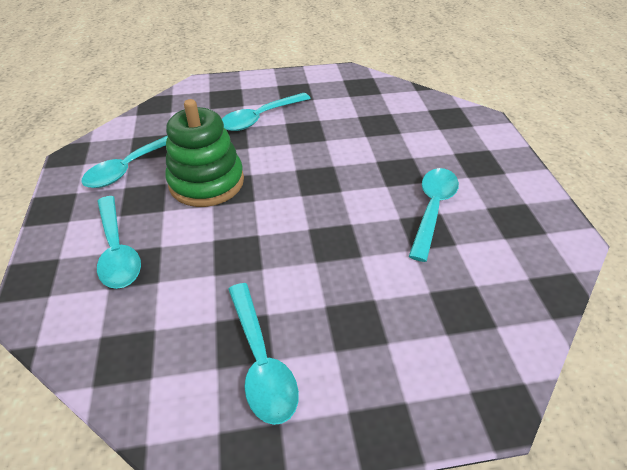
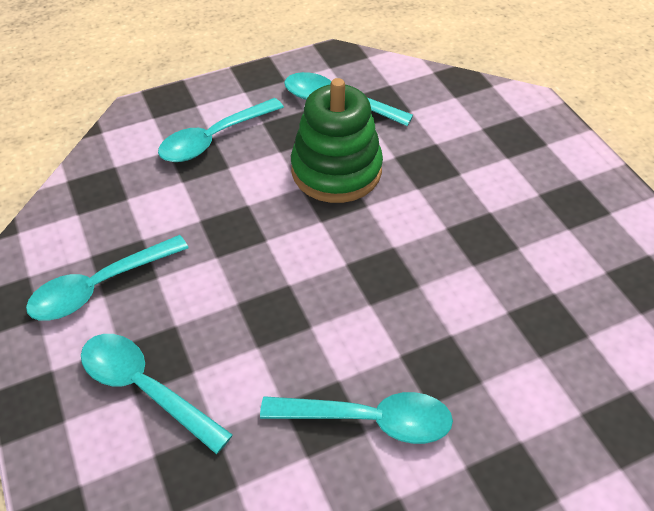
camera: 75 degrees right, 5 degrees up
(260, 118) = (486, 182): turquoise spoon -> turquoise spoon (145, 388)

